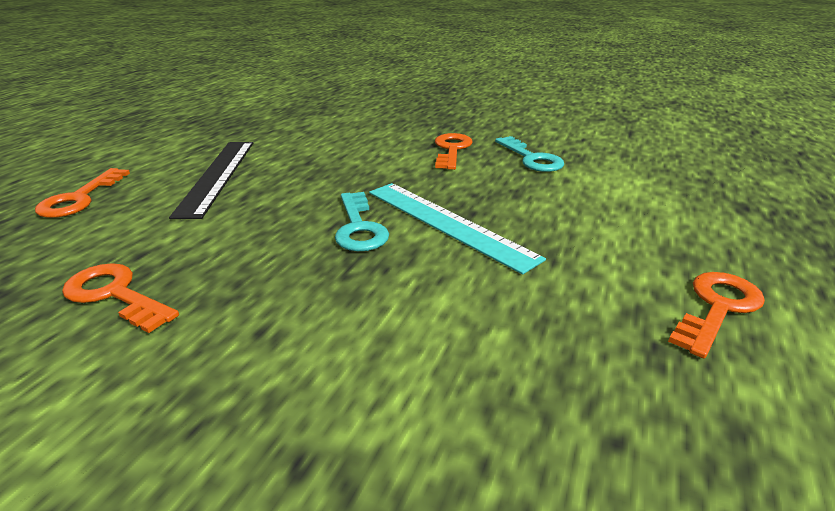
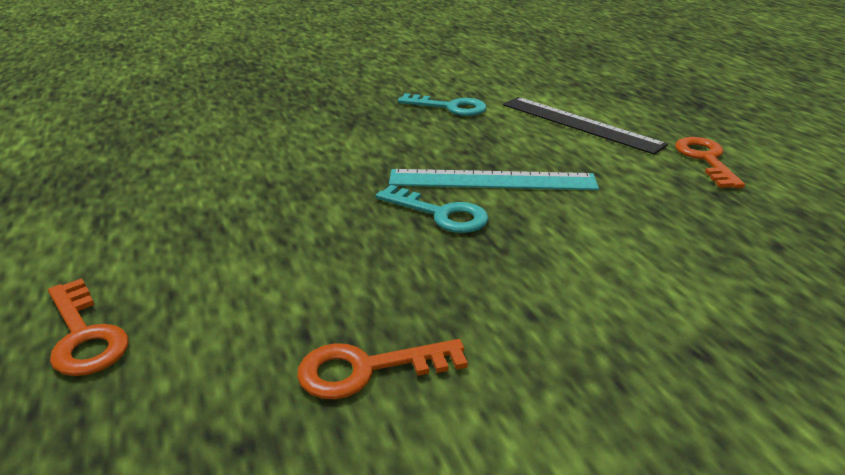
camera: 45 degrees left, 0 degrees up
(217, 176) = (203, 236): black ruler -> black ruler (580, 124)
(451, 149) = (376, 122): orange key -> none

